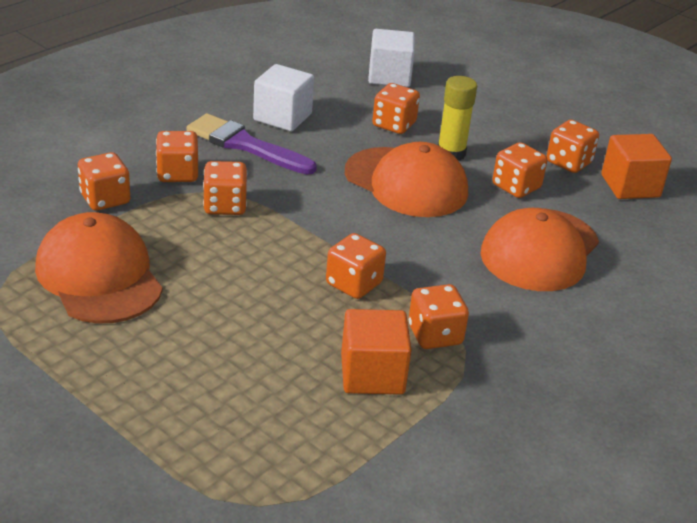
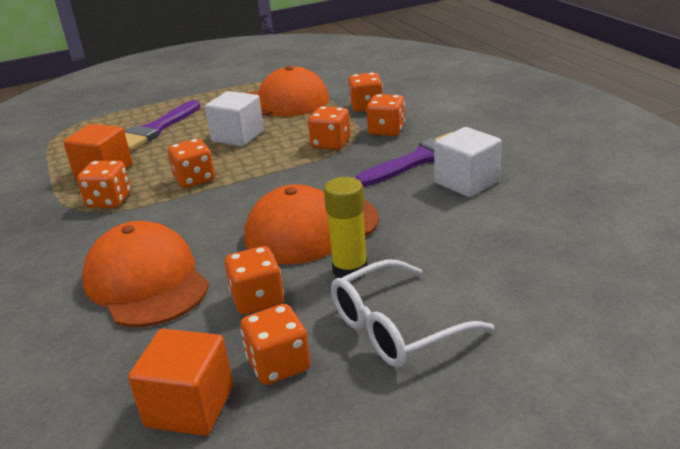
camera: 120 degrees right, 5 degrees down
(226, 377) = (155, 130): none -> purple brush
(389, 76) = (557, 266): white cube -> white cube (238, 136)
(394, 125) = (429, 244): orange dice -> none
(499, 126) = (396, 328): none -> white glasses

